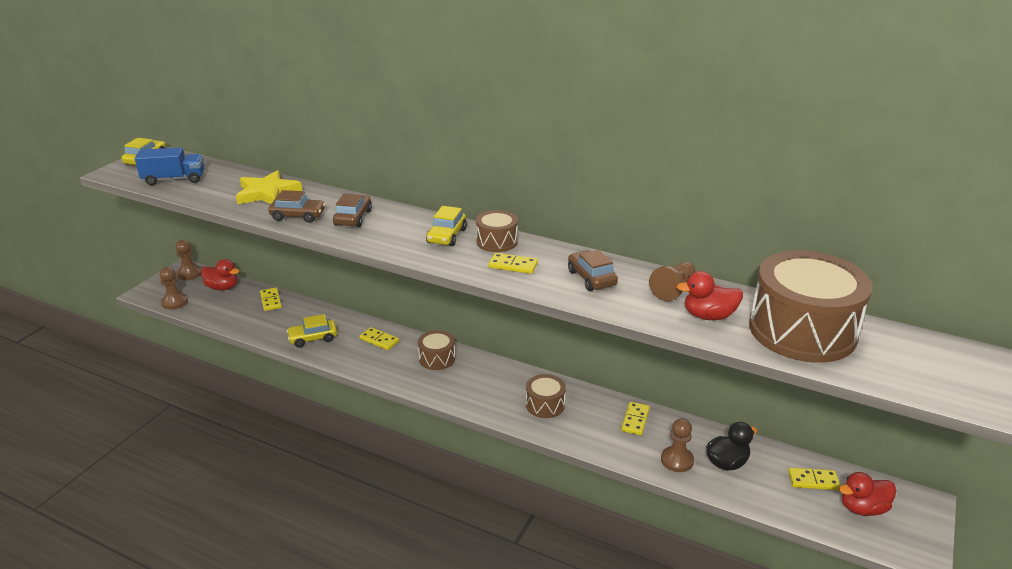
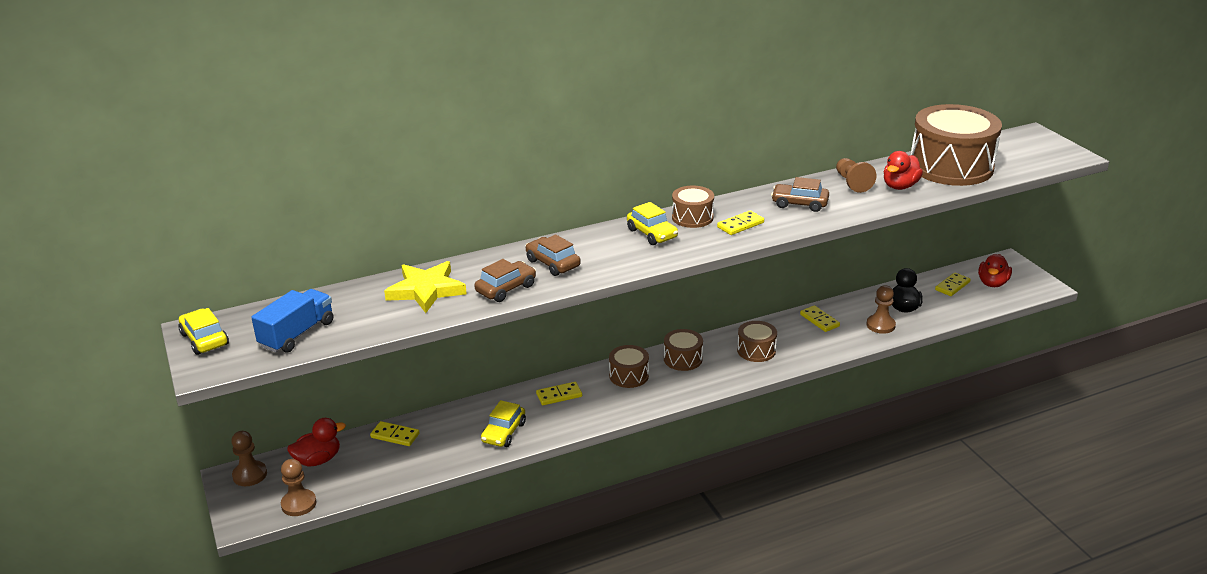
camera: 50 degrees left, 0 degrees up
(488, 373) = (683, 359): none -> brown drum

